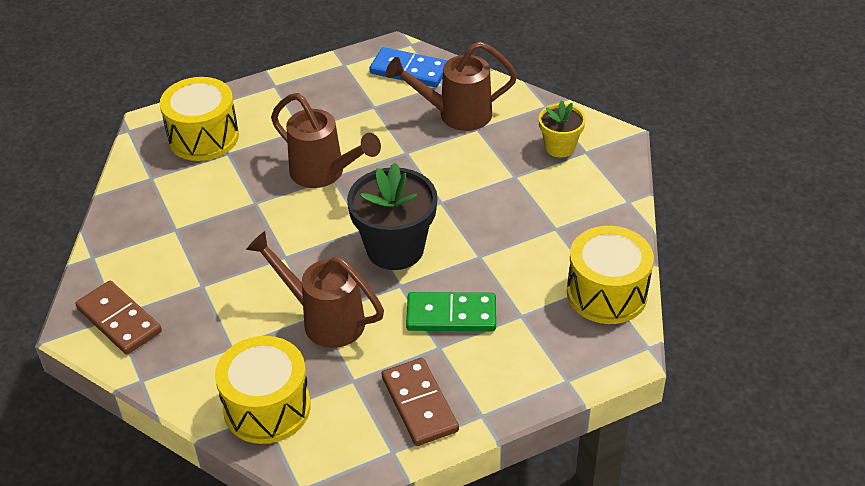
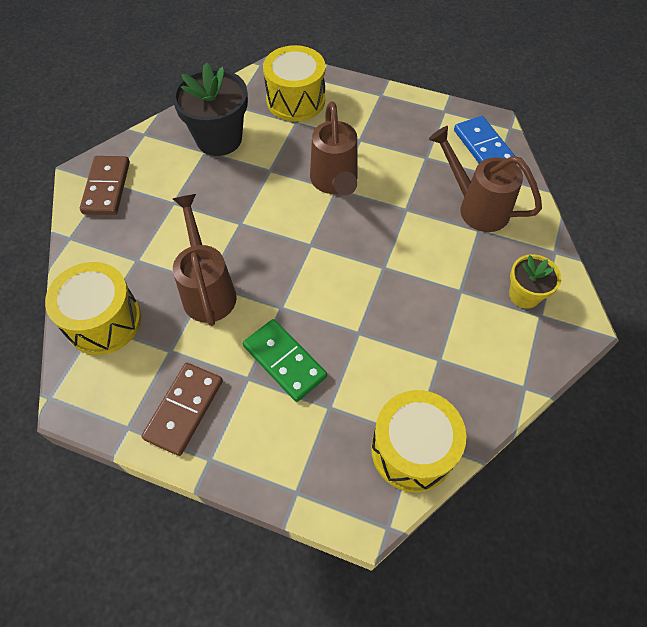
camera: 45 degrees right, 15 degrees up
(395, 249) = (311, 277): black flower pot -> black flower pot (219, 139)

